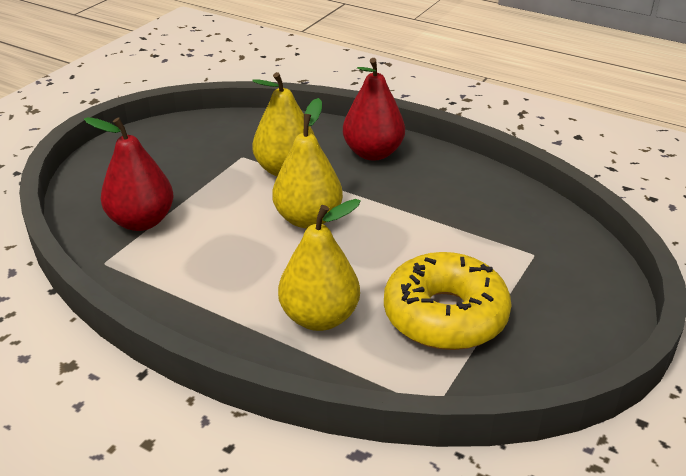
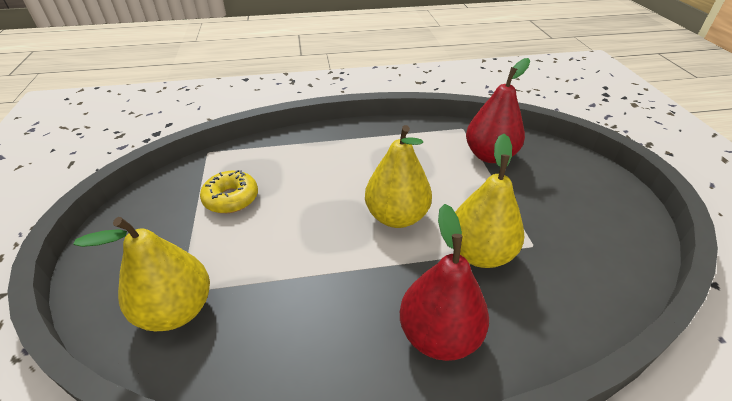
camera: 140 degrees right, 5 degrees up
(319, 317) = (309, 160): yellow pear -> yellow pear (176, 310)
(445, 315) = (231, 198): yellow donut -> yellow donut, size x0.58

